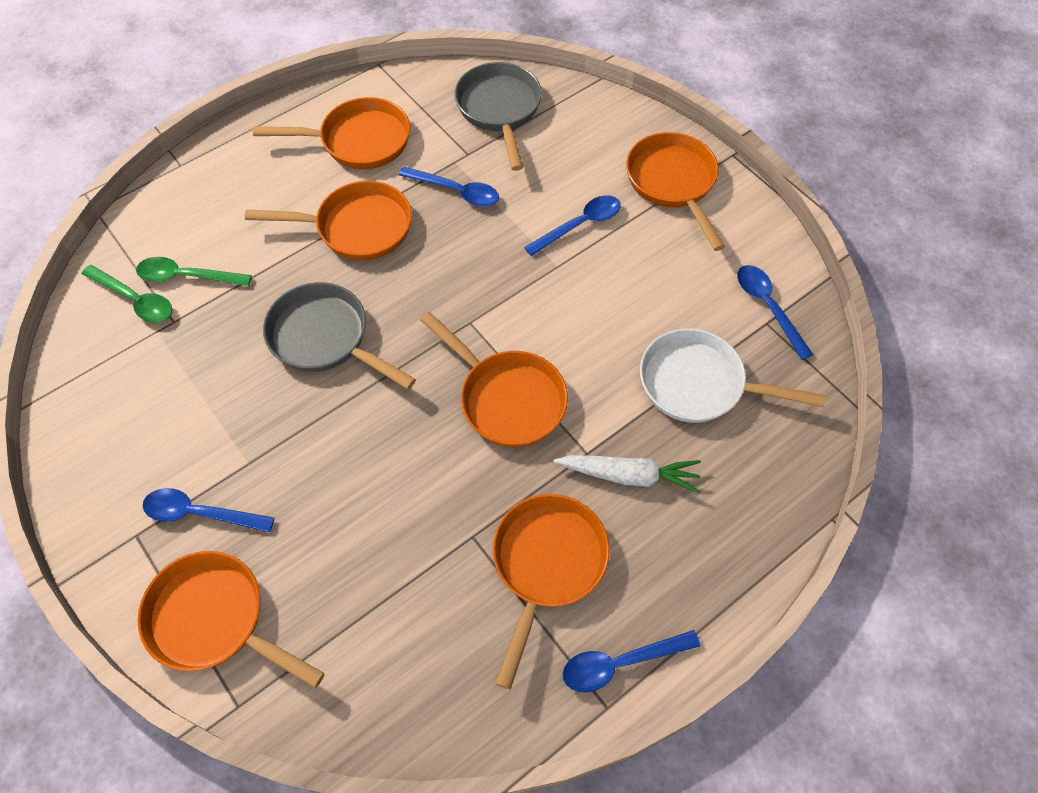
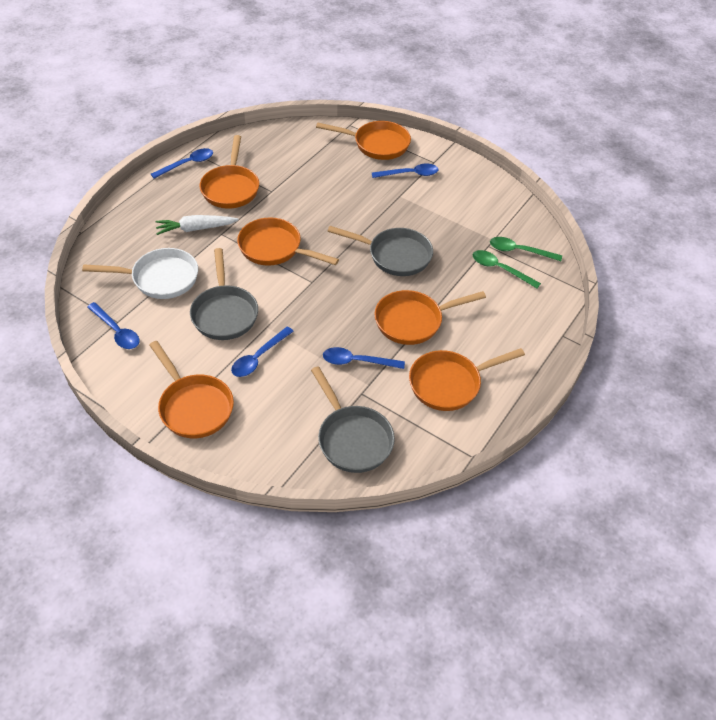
camera: 160 degrees right, 10 degrees down
(186, 276) = (500, 269): green spoon -> green spoon turned 135 degrees counterclockwise
(611, 301) = (224, 313): none -> grey pan

